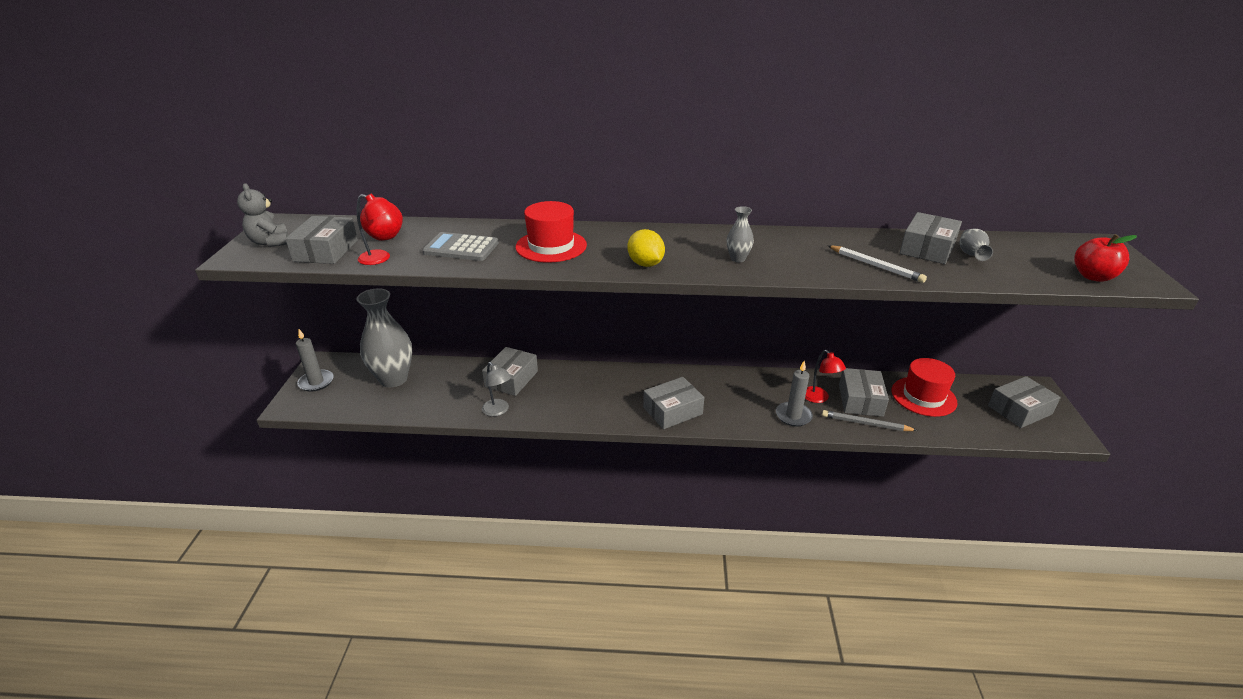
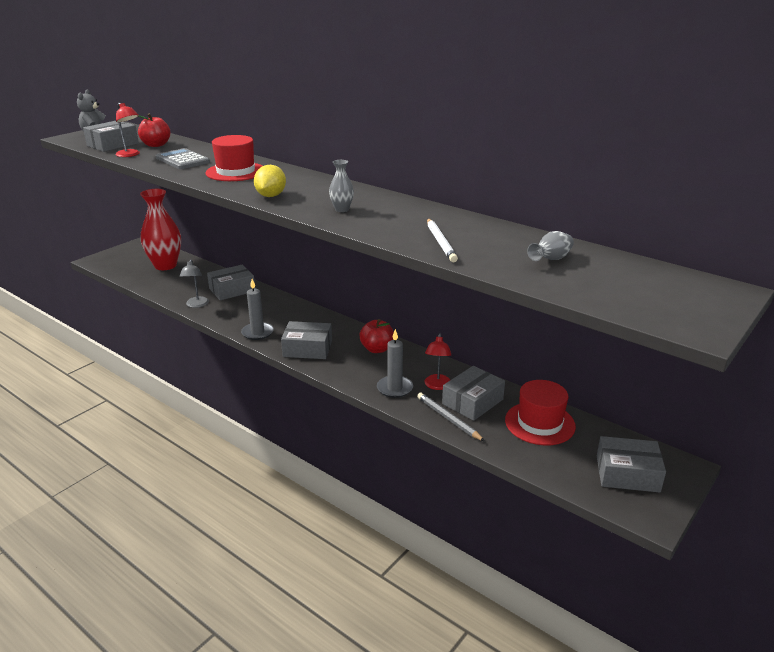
camera: 35 degrees right, 5 degrees down
(316, 382) = (124, 253): grey candle -> grey candle (257, 333)
(393, 379) = (165, 265): grey vase -> red vase
(927, 248) = (519, 244): grey box -> none
(1093, 276) = (641, 307): red apple -> red apple (377, 349)

